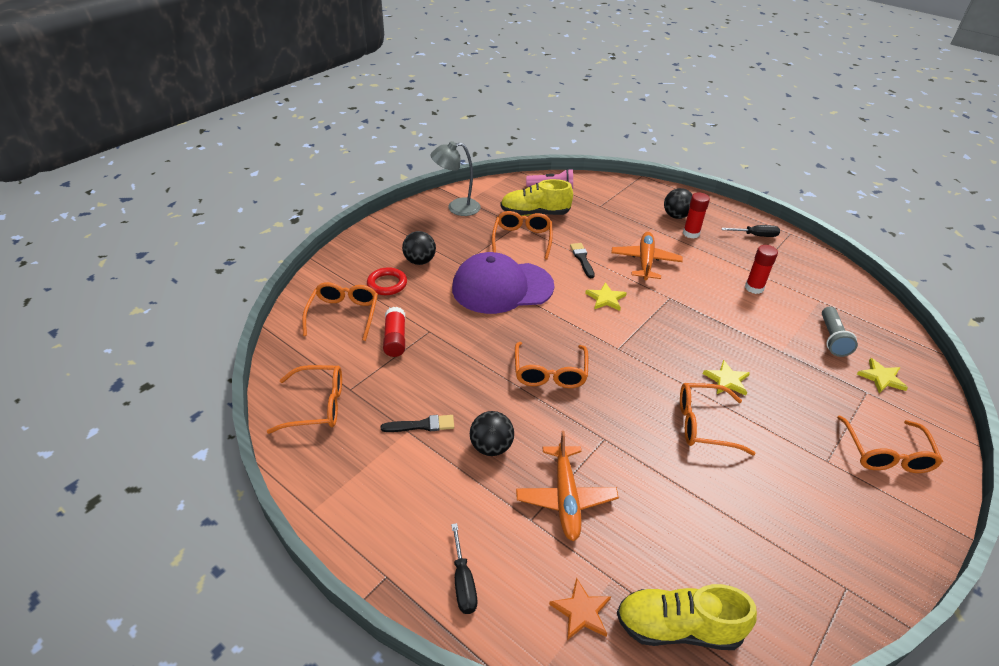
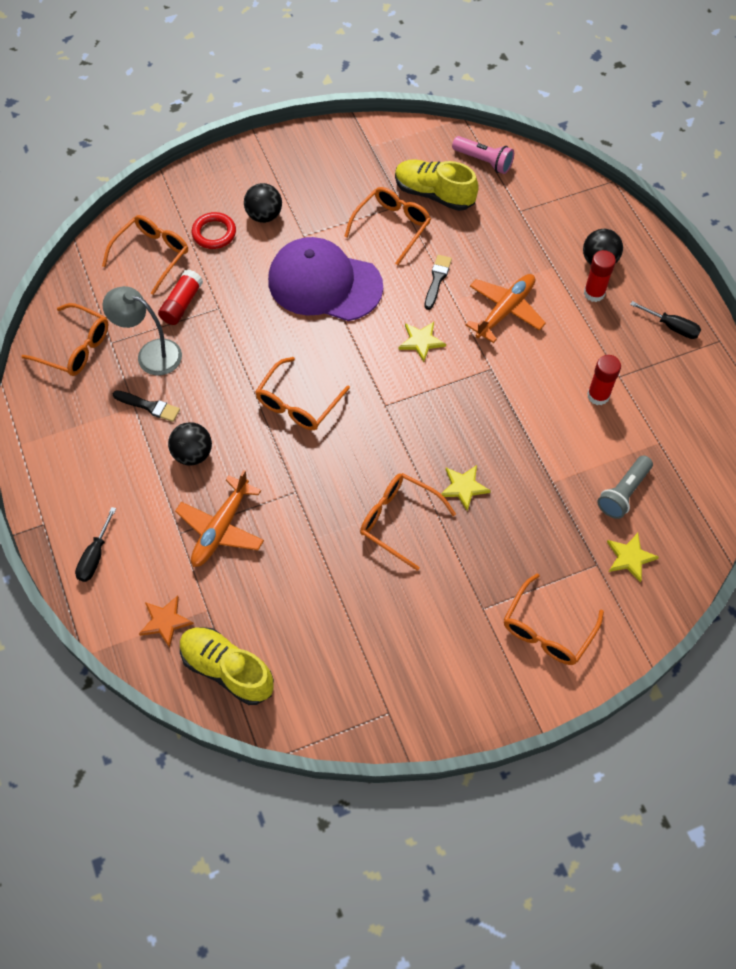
camera: 30 degrees right, 20 degrees up
(457, 208) = (352, 153): grey lamp -> grey lamp (151, 354)

